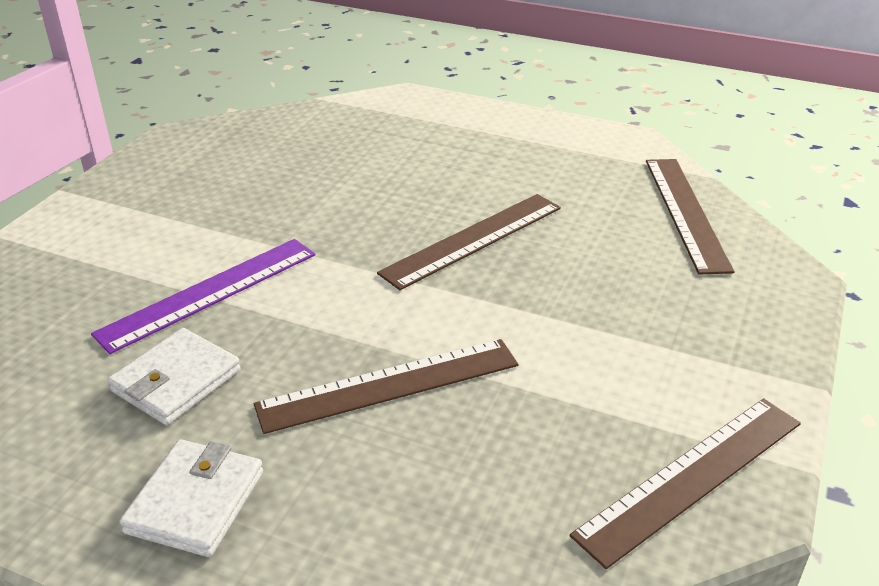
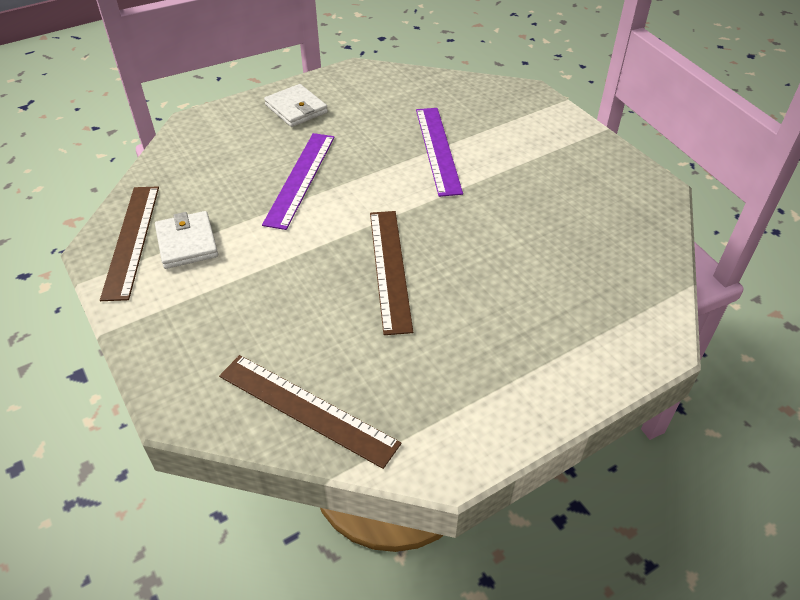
camera: 125 degrees right, 10 degrees up
(176, 381) = (375, 122): white wallet -> white wallet (187, 243)
(389, 385) = (300, 178): brown ruler -> purple ruler

